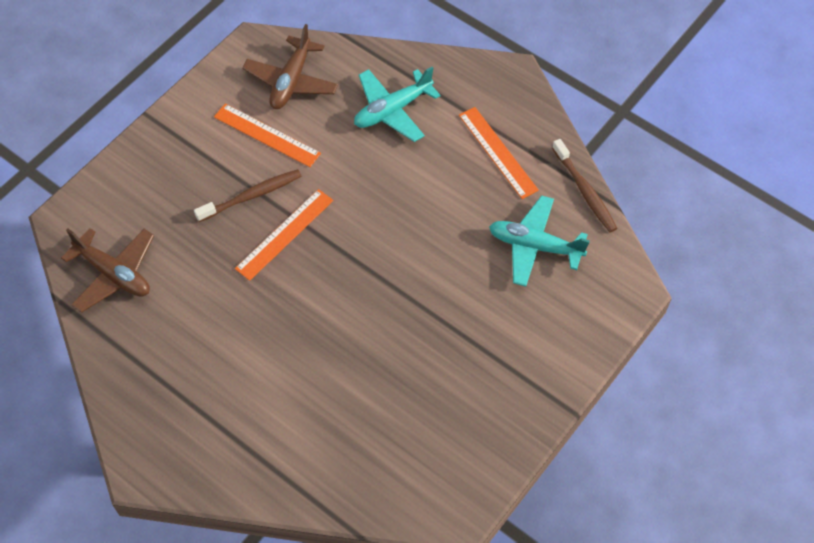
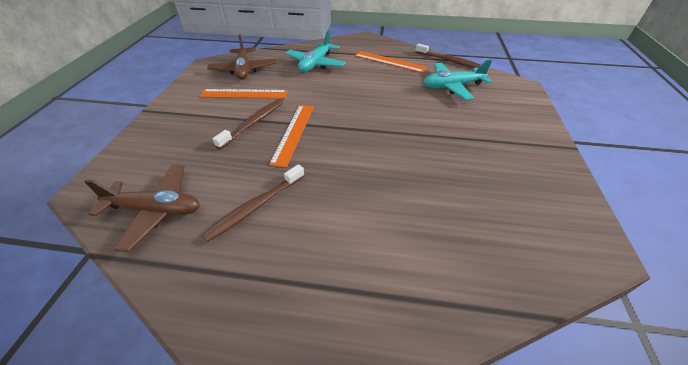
camera: 30 degrees left, 15 degrees down
(197, 314) = (256, 206): none -> brown toothbrush

